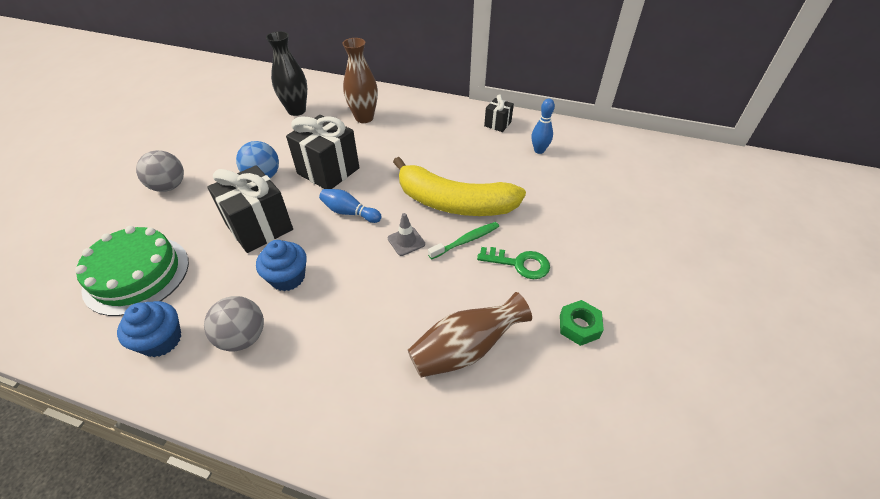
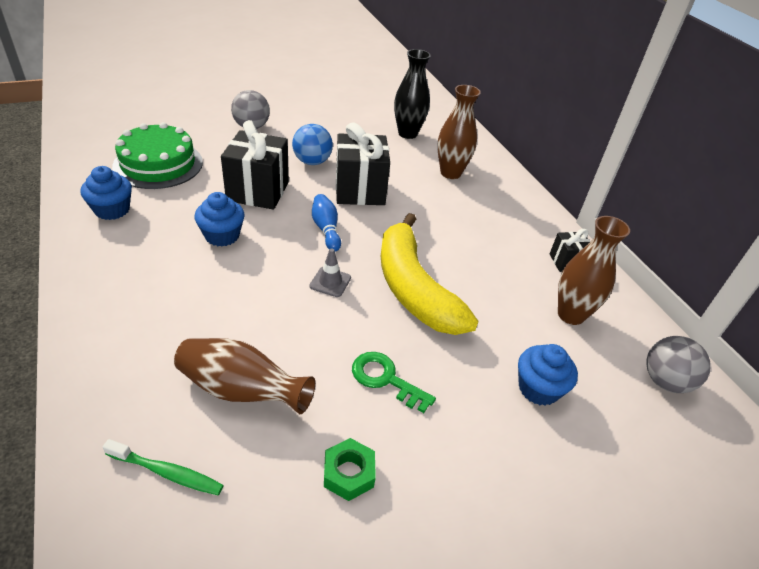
camera: 45 degrees right, 5 degrees down
(243, 337) = (145, 246): grey ball -> grey ball (665, 381)
(466, 241) = (374, 323): green toothbrush -> green toothbrush (167, 472)
(519, 263) = (386, 379): green key -> green key turned 150 degrees clockwise
(539, 150) = (570, 315): blue bowling pin -> brown vase
(581, 200) = (538, 388): none -> blue cupcake

